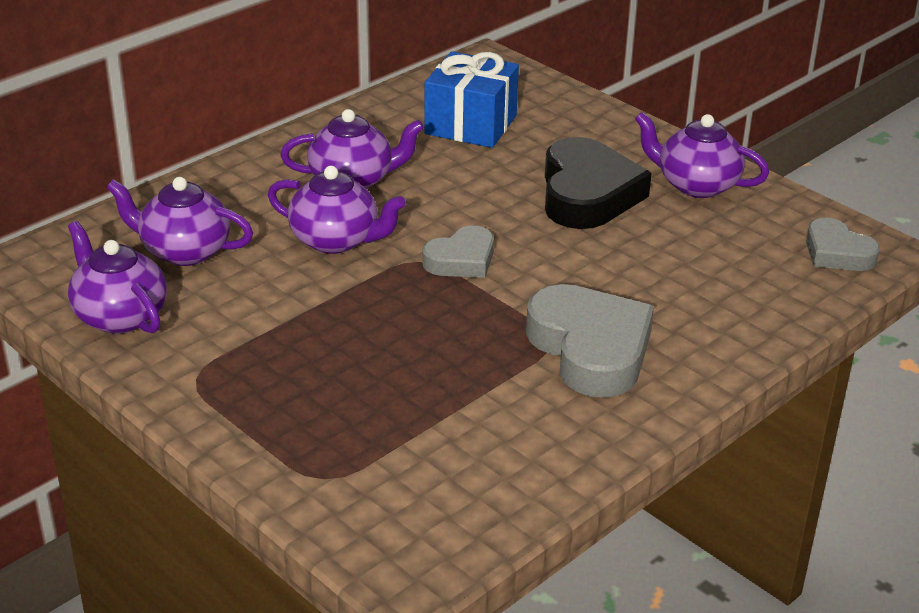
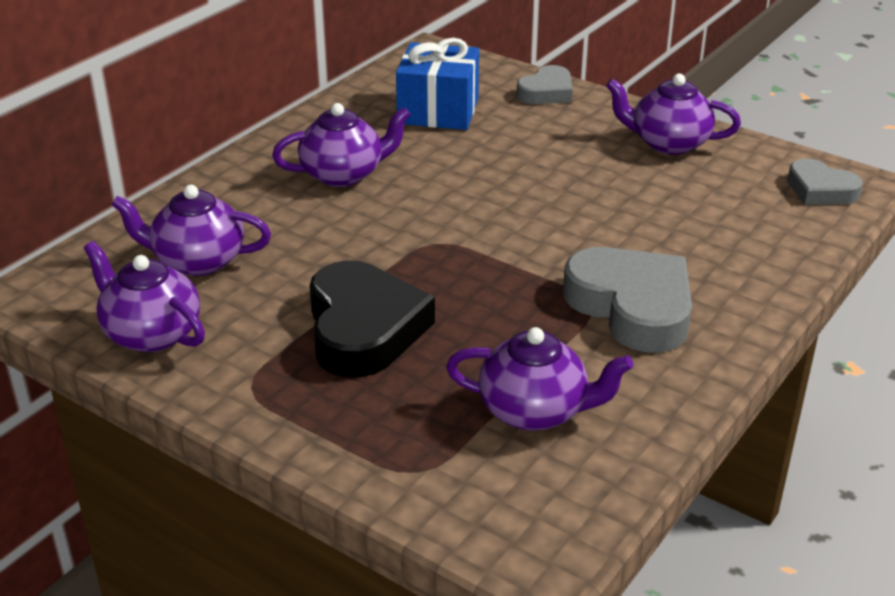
camera: 10 degrees left, 0 degrees up
(336, 240) = (347, 233): purple teapot -> purple teapot (535, 411)
(461, 260) = (476, 237): grey heart -> grey heart (546, 92)
(587, 194) = (572, 162): black heart -> black heart (364, 329)

